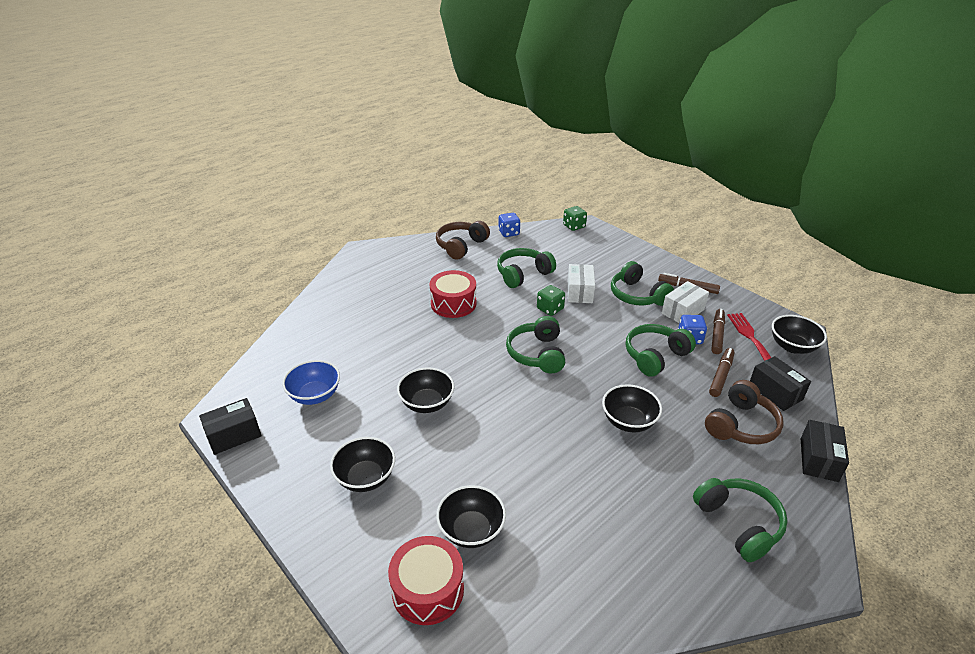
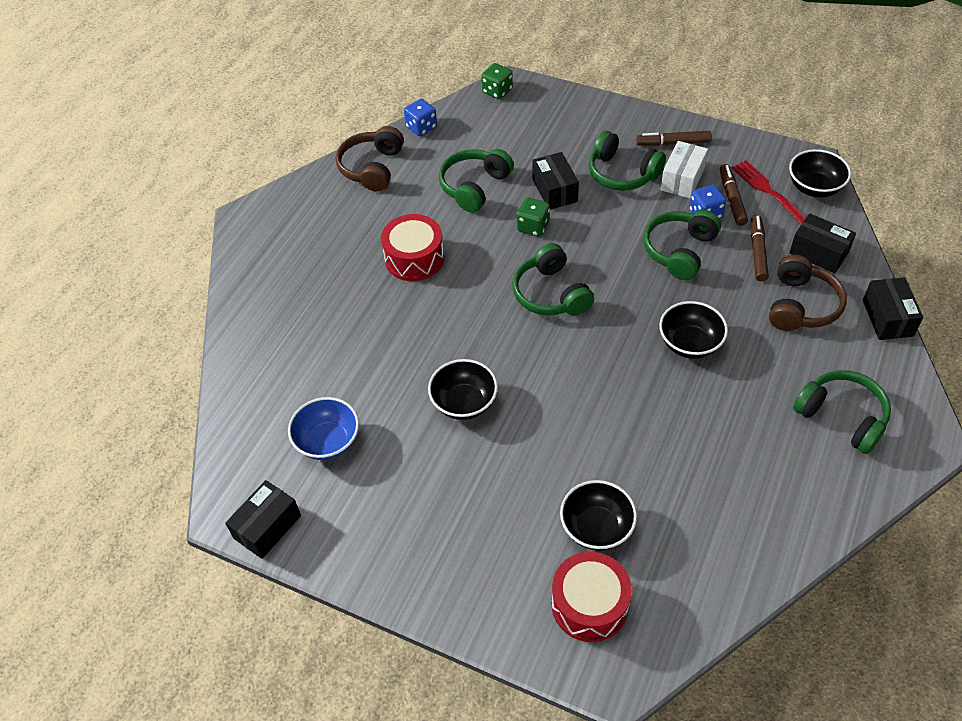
camera: 20 degrees left, 15 degrees up
(366, 478) = (453, 516): black bowl -> none
(579, 292) = (555, 190): white box -> black box

